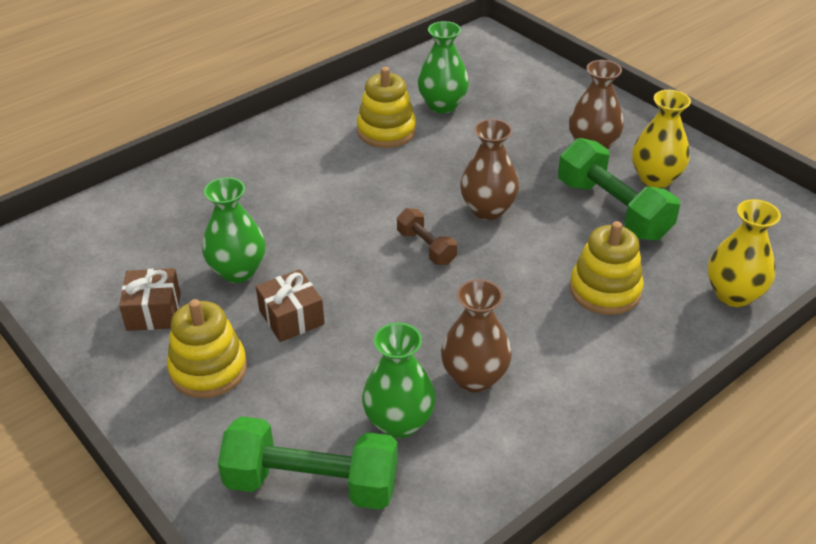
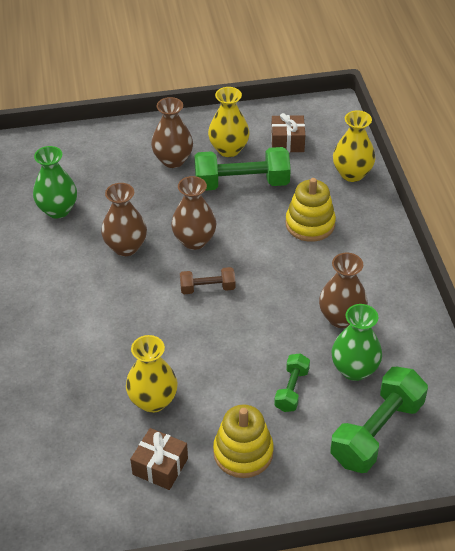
camera: 60 degrees left, 5 degrees up
(238, 271) = (153, 401): green vase -> yellow vase
(291, 317) = (224, 387): brown gift -> brown gift (287, 142)
(326, 375) = (291, 389): none -> green dumbbell
(386, 131) = (61, 253): yellow stacking toy -> none
(433, 167) = (126, 247): none -> brown vase

